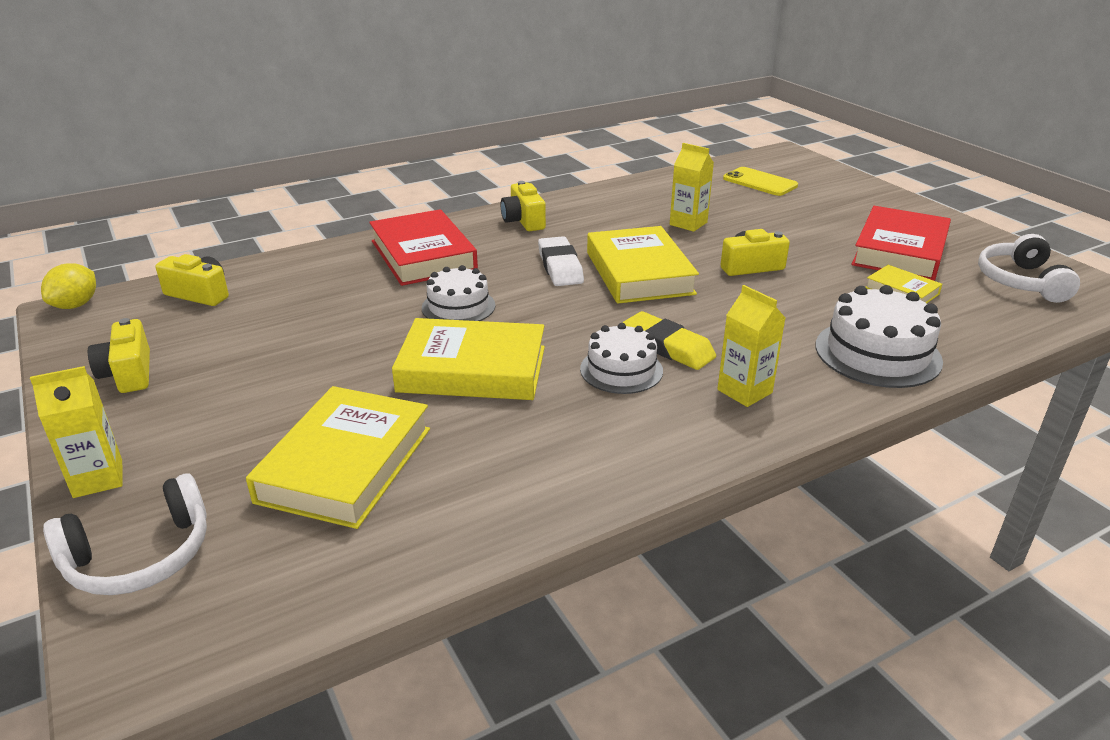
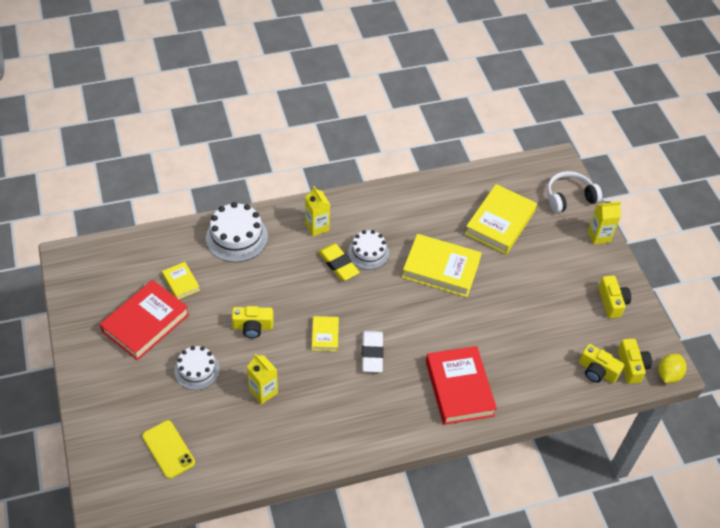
camera: 170 degrees left, 20 degrees up
(458, 307) = (442, 323): white cake -> white cake (197, 370)
(523, 221) = (381, 423): yellow camera -> yellow camera (631, 366)
(639, 273) = (325, 335): yellow book -> yellow book, size x0.50
(1021, 282) = (104, 276): white headphones -> none

